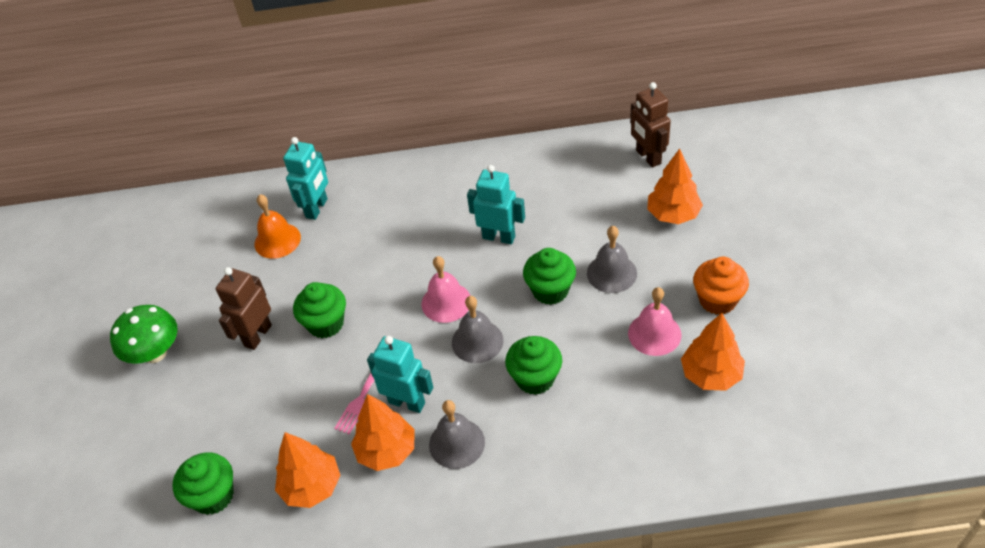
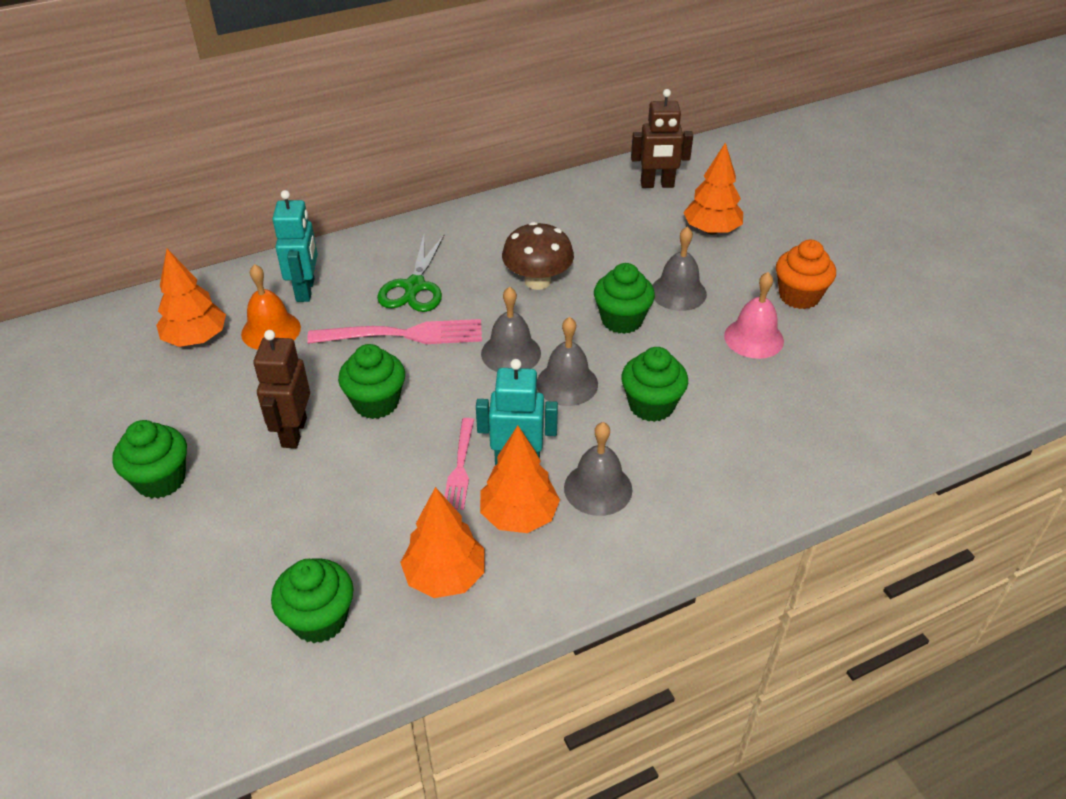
camera: 25 degrees left, 5 degrees down
(155, 353) = (161, 480): green mushroom -> green cupcake
(372, 266) = (403, 335): none -> pink fork
(399, 222) = (414, 286): none -> green scissors
(446, 302) = (511, 353): pink bell -> grey bell
(499, 237) = (537, 281): turquoise robot -> brown mushroom
(648, 157) = (657, 185): brown robot -> brown robot turned 45 degrees counterclockwise
(711, 375) = (831, 363): orange tree -> orange tree (196, 339)

